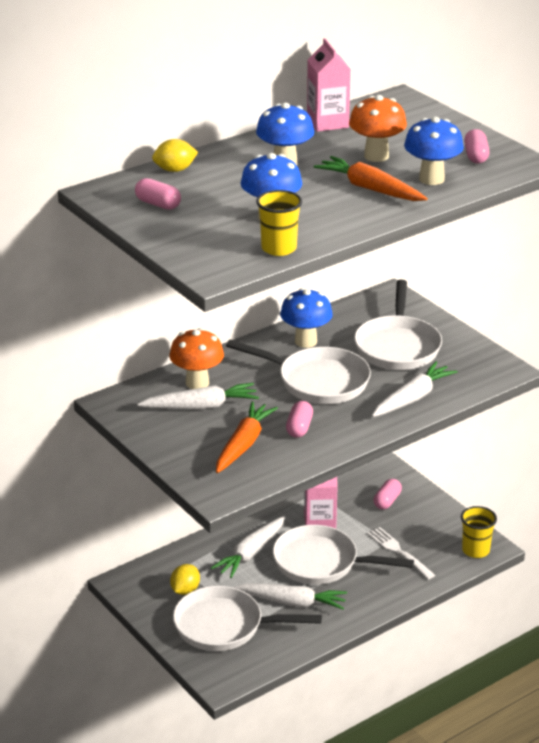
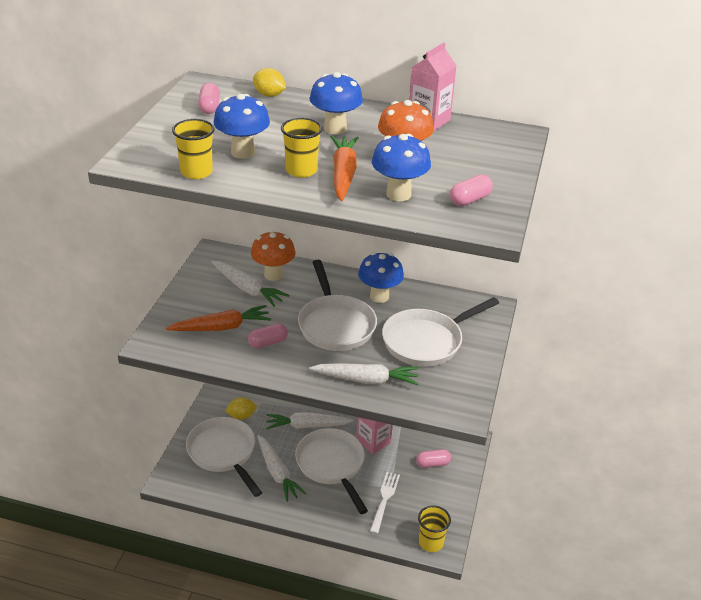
camera: 50 degrees right, 5 degrees up
(339, 203) = (301, 170): none -> yellow cup

